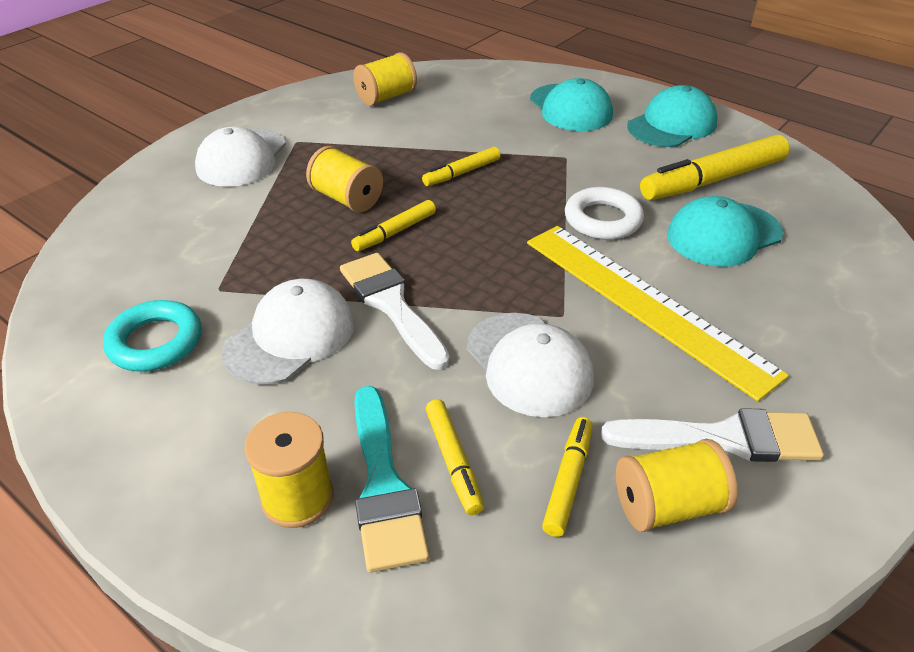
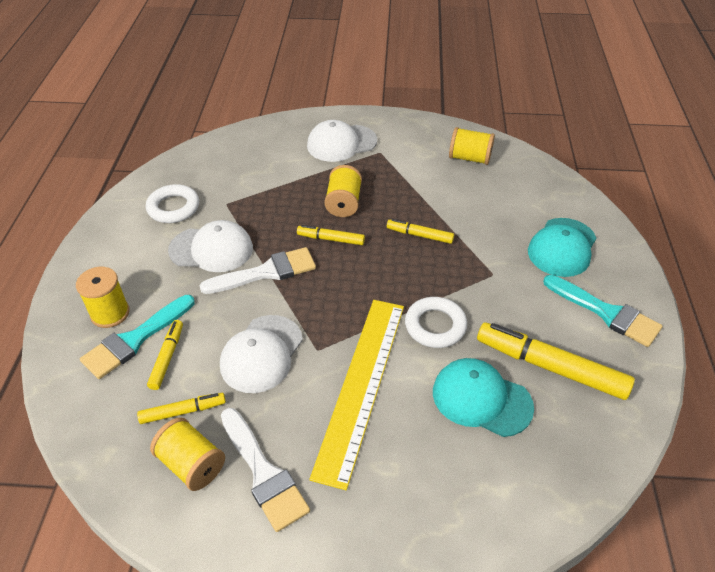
camera: 55 degrees right, 5 degrees up
(155, 342) = (173, 208): turquoise ring -> white ring
(391, 305) = (266, 272): white brush -> white brush turned 45 degrees clockwise
(453, 461) = (167, 357): yellow marker -> yellow marker turned 150 degrees clockwise
(672, 125) = (606, 313): turquoise cap -> turquoise brush

